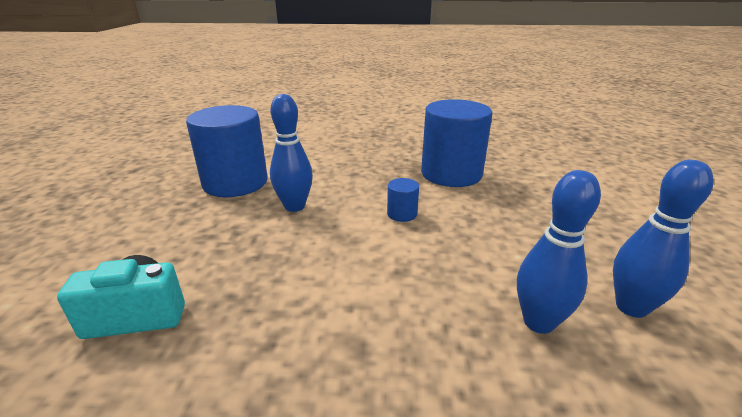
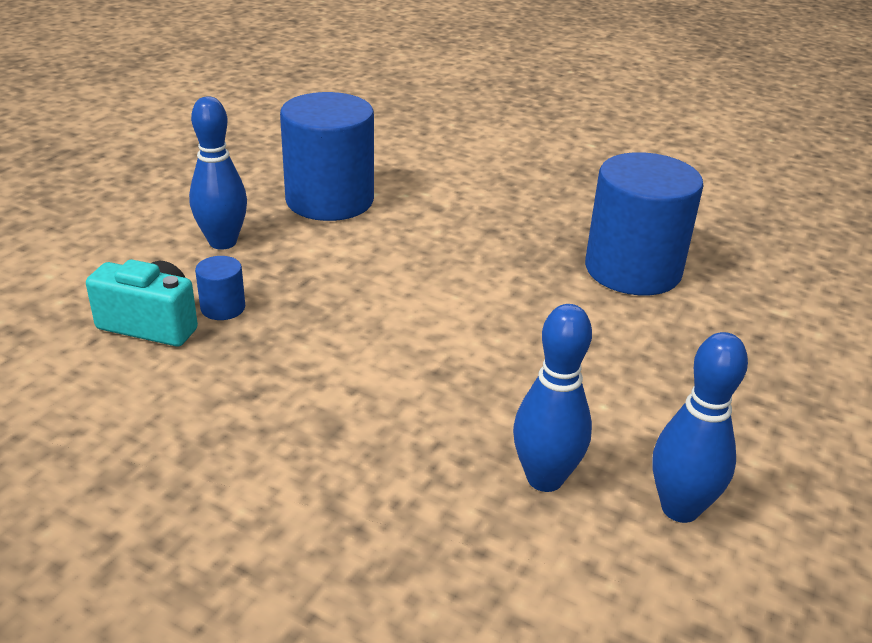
camera: 25 degrees right, 5 degrees up
(294, 206) = (378, 254): blue bowling pin -> blue bowling pin (223, 242)
(402, 214) = (505, 306): blue cylinder -> blue cylinder (223, 308)

